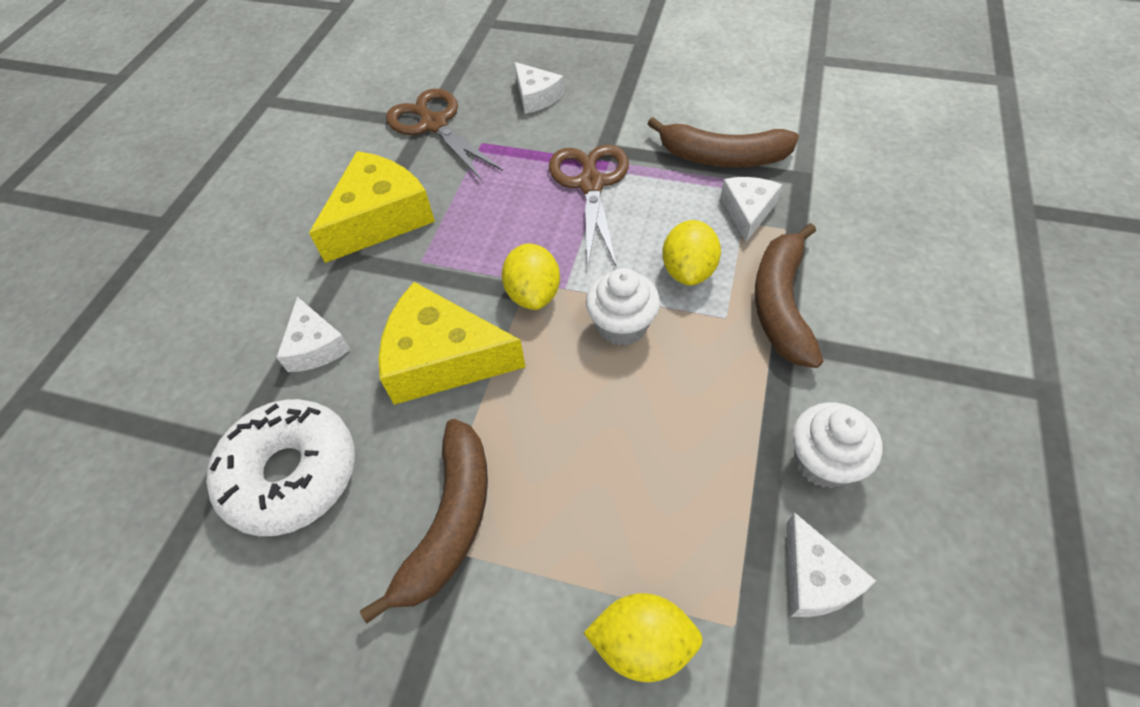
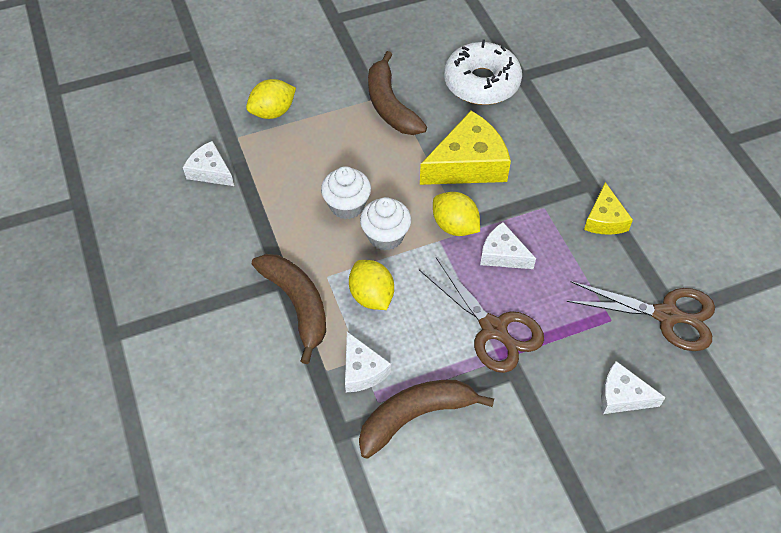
camera: 140 degrees right, 0 degrees up
(315, 346) = (542, 133): white cheese -> white cheese (502, 254)
(380, 218) = (604, 219): yellow cheese -> yellow cheese, size x0.57
(823, 461) = (228, 223): white cupcake -> white cupcake (347, 206)

